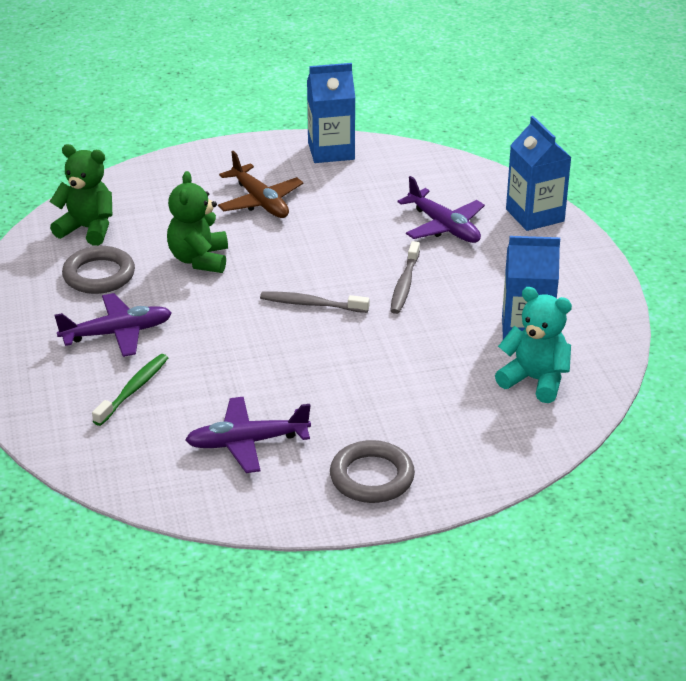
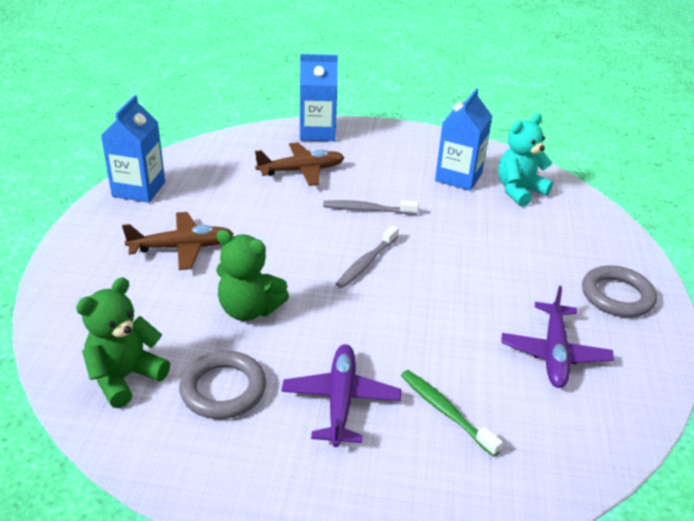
camera: 70 degrees left, 0 degrees up
(404, 284) = (367, 210): grey toothbrush -> grey toothbrush turned 150 degrees clockwise
(443, 226) = (301, 171): purple plane -> brown plane

